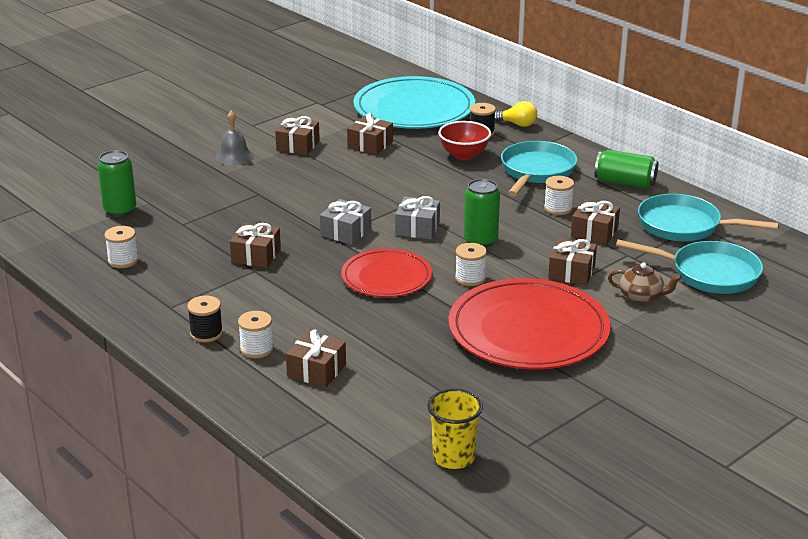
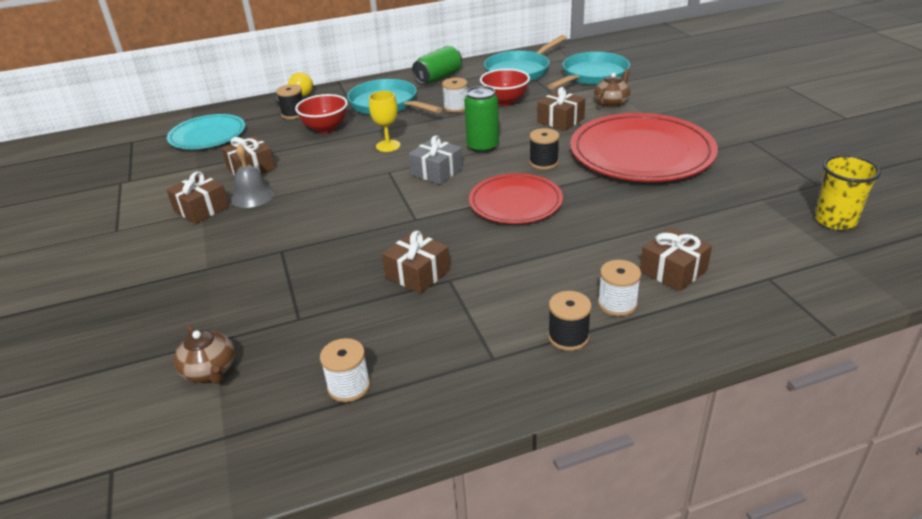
camera: 65 degrees left, 5 degrees up
(120, 210) = (210, 371): green can -> brown teapot
(234, 156) = (175, 254): grey bell -> grey bell (252, 196)
(346, 232) = (412, 210): grey gift -> none
(414, 108) = (207, 135): turquoise plate -> turquoise plate, size x0.60
(450, 193) = (388, 146): none -> yellow goblet
(470, 278) = (543, 162): white spool -> black spool
(594, 232) = (505, 101): brown gift -> red bowl

